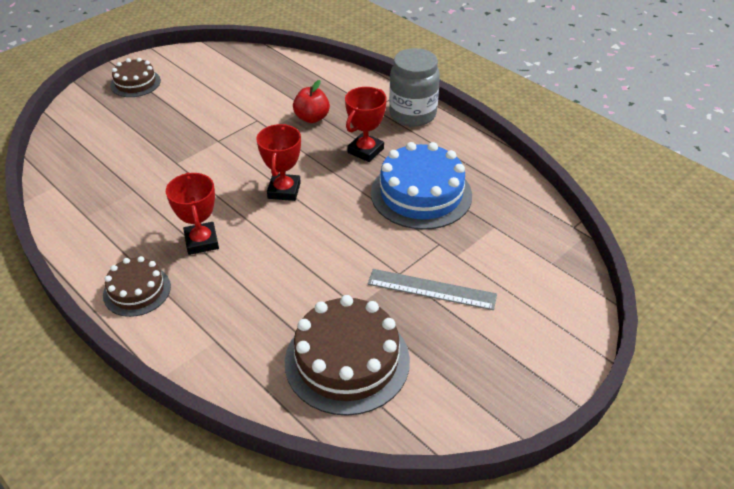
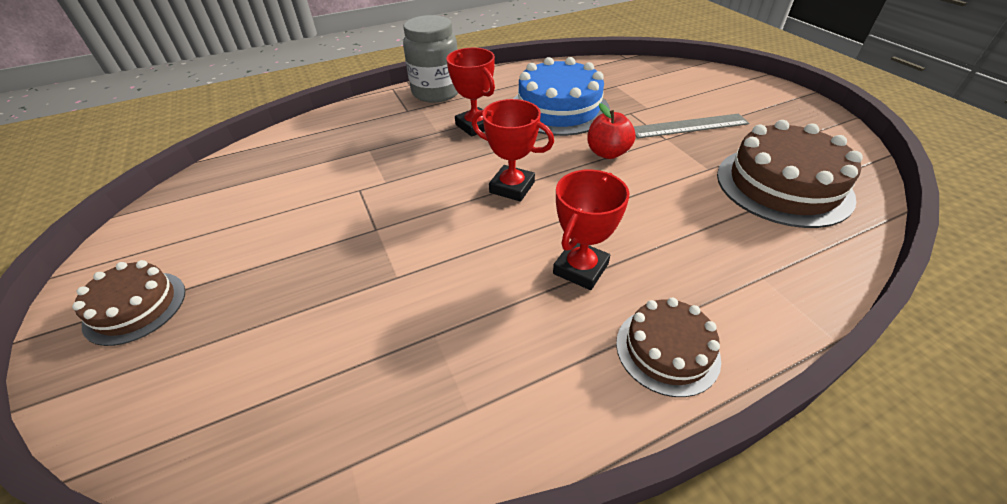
camera: 70 degrees left, 0 degrees up
(201, 241) = (580, 269): red trophy -> red trophy turned 60 degrees counterclockwise
(312, 118) = (391, 149): red apple -> red apple (607, 153)
(431, 289) = (689, 126): grey ruler -> grey ruler turned 45 degrees clockwise

